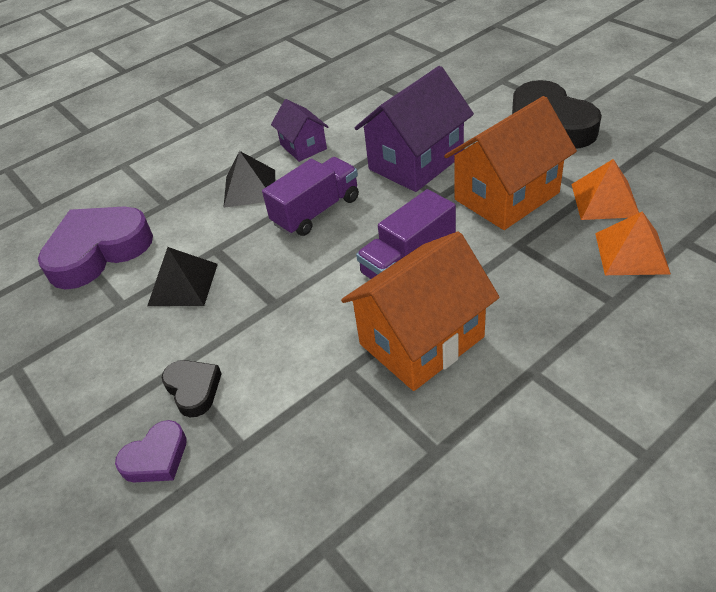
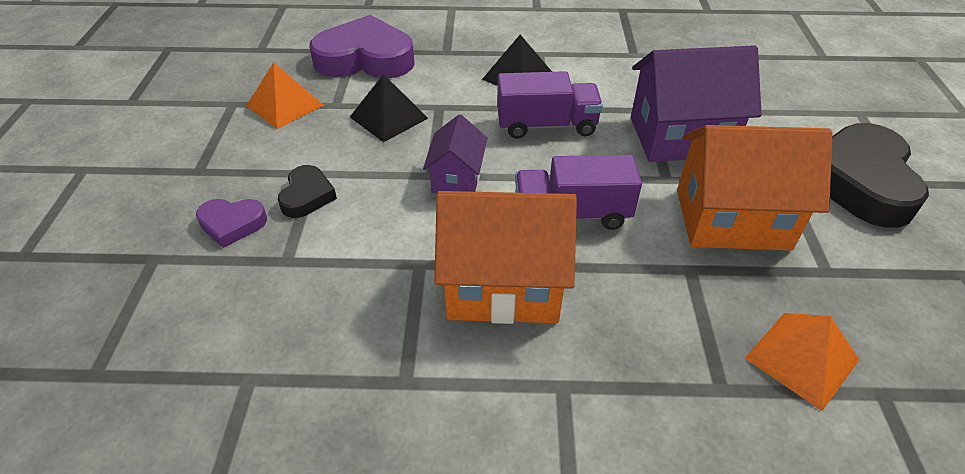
camera: 35 degrees right, 0 degrees up
(303, 147) = (598, 68): purple house -> purple house (457, 178)
(605, 200) = (836, 289): orange pyramid -> orange pyramid (285, 105)

